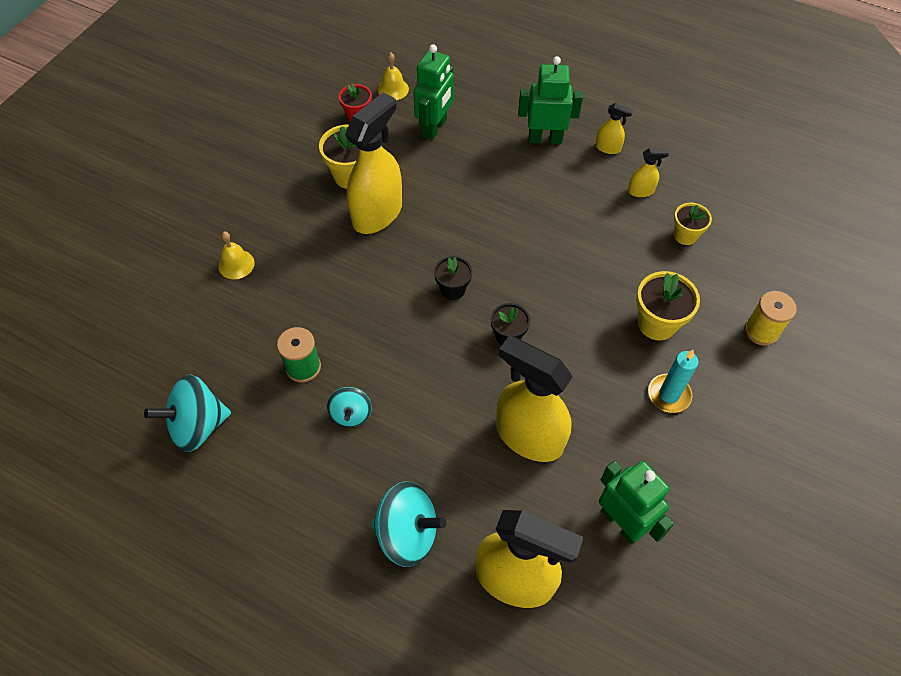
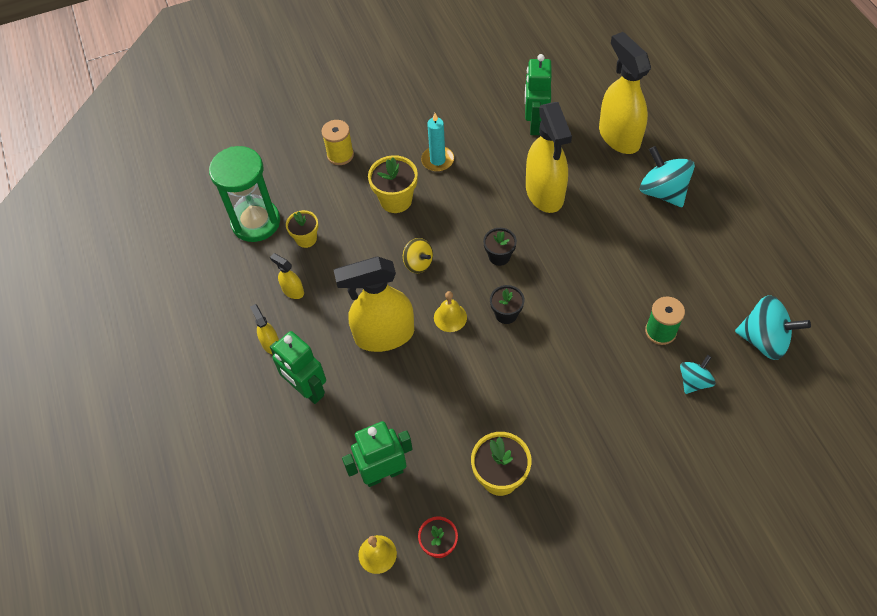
camera: 135 degrees left, 0 degrees up
(236, 264) = (661, 456): yellow bell -> yellow bell (450, 317)
(351, 414) = (648, 277): turquoise spinning top -> turquoise spinning top (694, 381)
(377, 213) = (508, 420): yellow spray bottle -> yellow spray bottle (384, 335)
(570, 280) = (418, 263): none -> yellow spinning top
(742, 220) = (256, 222): none -> green hourglass

